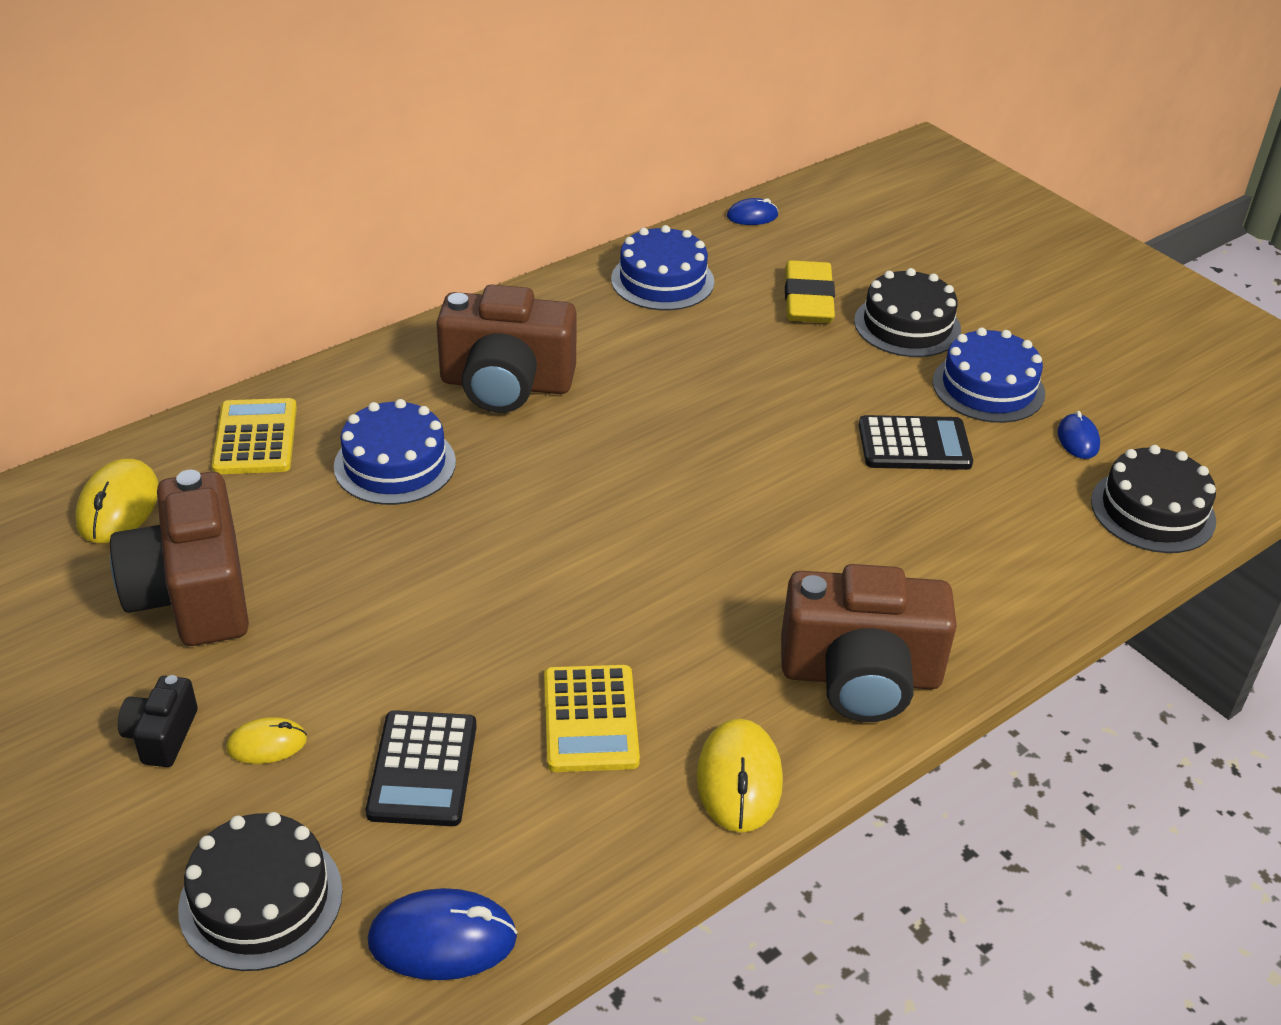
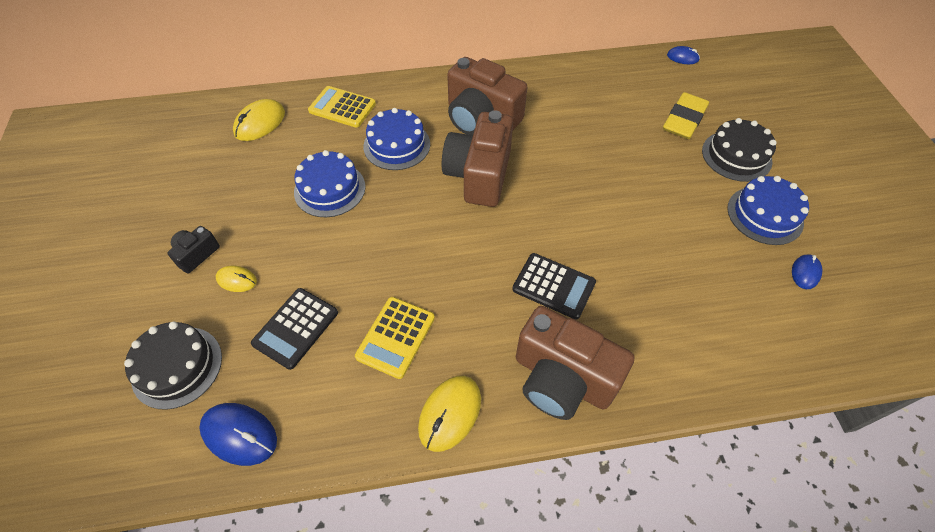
camera: 30 degrees right, 15 degrees up
(193, 594) = (259, 183): brown camera -> brown camera (479, 175)
(255, 438) = (342, 107): yellow calculator -> yellow calculator turned 90 degrees counterclockwise
(662, 280) = (605, 82): blue cake -> blue cake (330, 189)
(914, 444) = (692, 237): black calculator -> black calculator (553, 286)
(1152, 511) = (829, 344): black cake -> none

